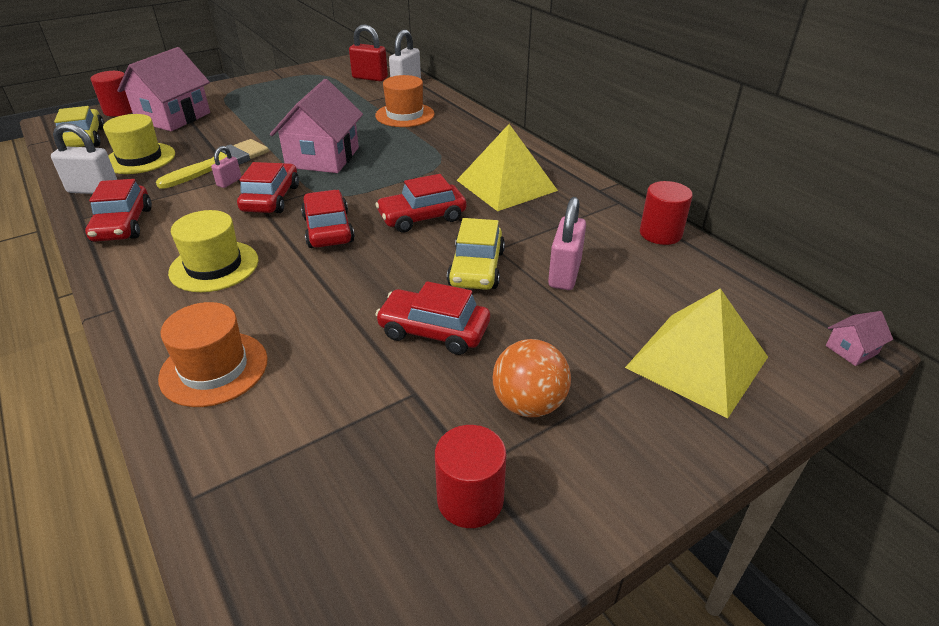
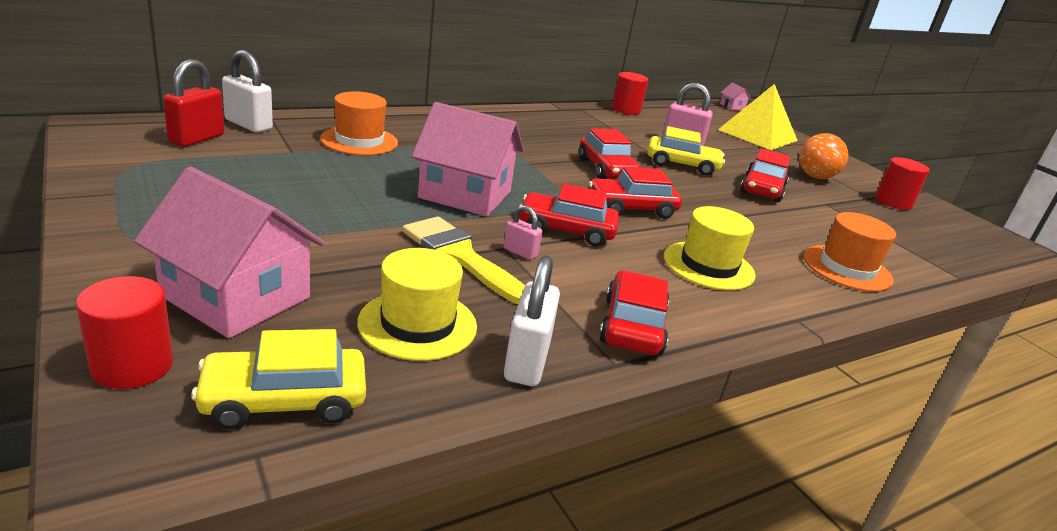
camera: 90 degrees left, 10 degrees down
(123, 225) = (632, 326): red car -> red car turned 75 degrees counterclockwise
(506, 185) = (549, 132): yellow pyramid -> none

